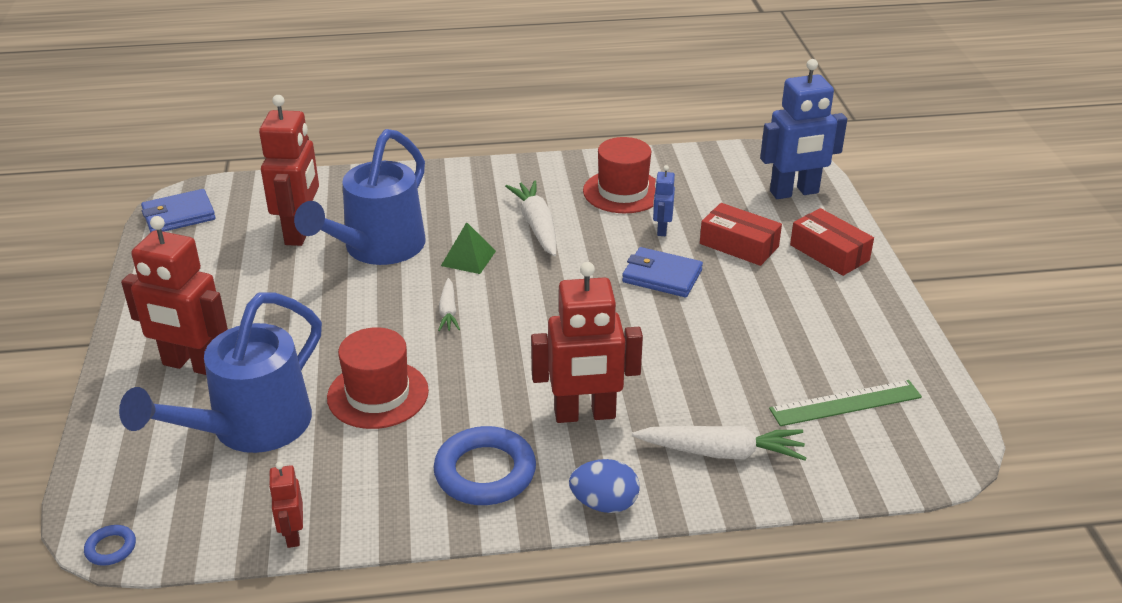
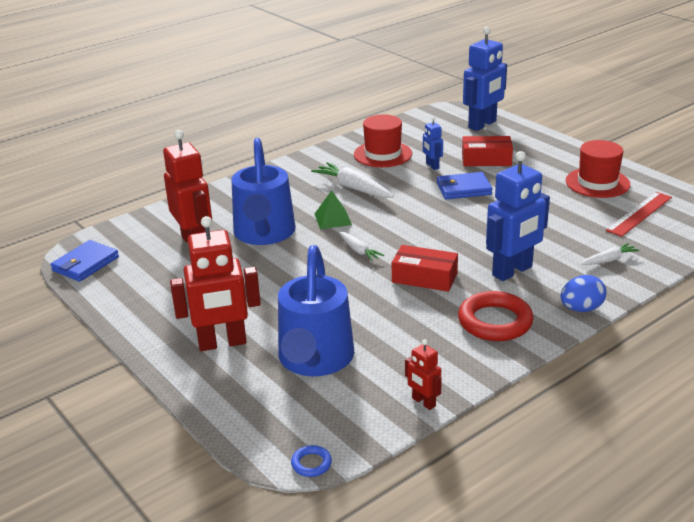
camera: 30 degrees left, 5 degrees down
(378, 394) = (374, 309): red hat -> red hat (597, 183)
(485, 472) = (495, 321): blue ring -> red ring
(585, 414) = (512, 271): red robot -> blue robot
(721, 452) = (608, 260): white carrot -> white carrot, size x0.58
(829, 252) = (539, 147): red box -> red box (424, 277)
(845, 403) = (639, 213): green ruler -> red ruler

